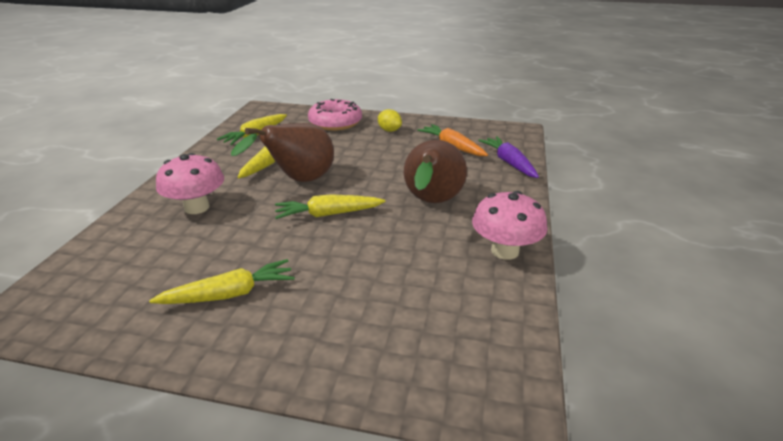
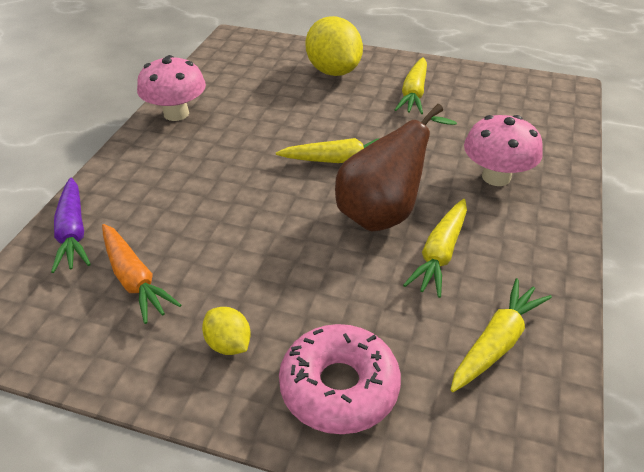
camera: 175 degrees left, 10 degrees up
(229, 294) = (413, 93): yellow carrot -> yellow carrot turned 60 degrees counterclockwise
(330, 329) = (333, 71): none -> yellow lemon
(431, 203) = (219, 169): brown pear -> none

